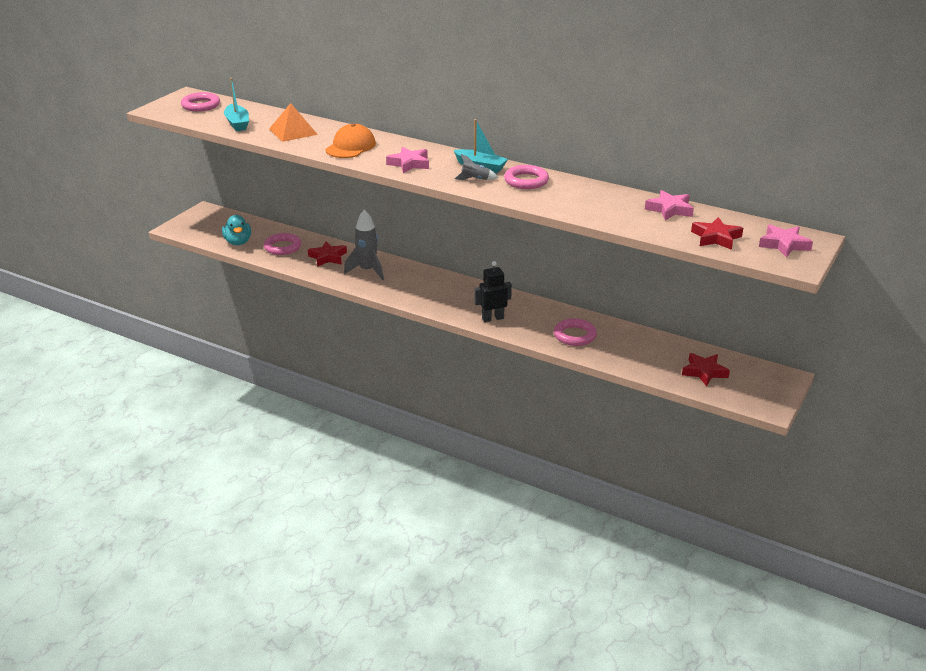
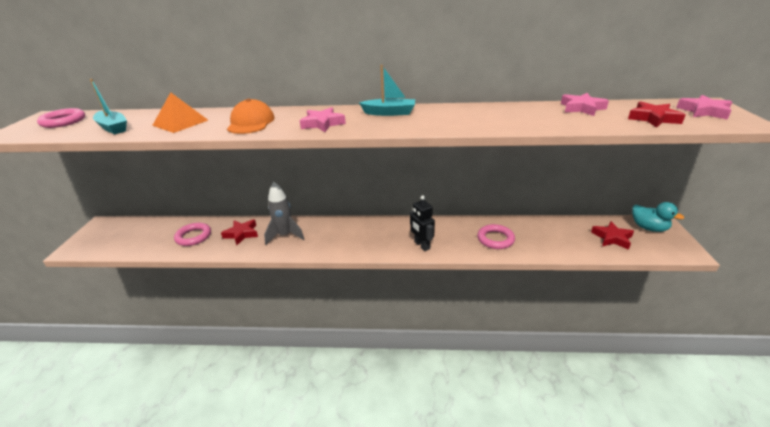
camera: 25 degrees left, 0 degrees up
(238, 242) = (146, 244): turquoise duck -> turquoise duck (648, 228)
(475, 179) = (397, 122): grey rocket -> none
(492, 318) = (421, 245): black robot -> black robot turned 75 degrees counterclockwise
(526, 181) = (442, 114): pink ring -> none

